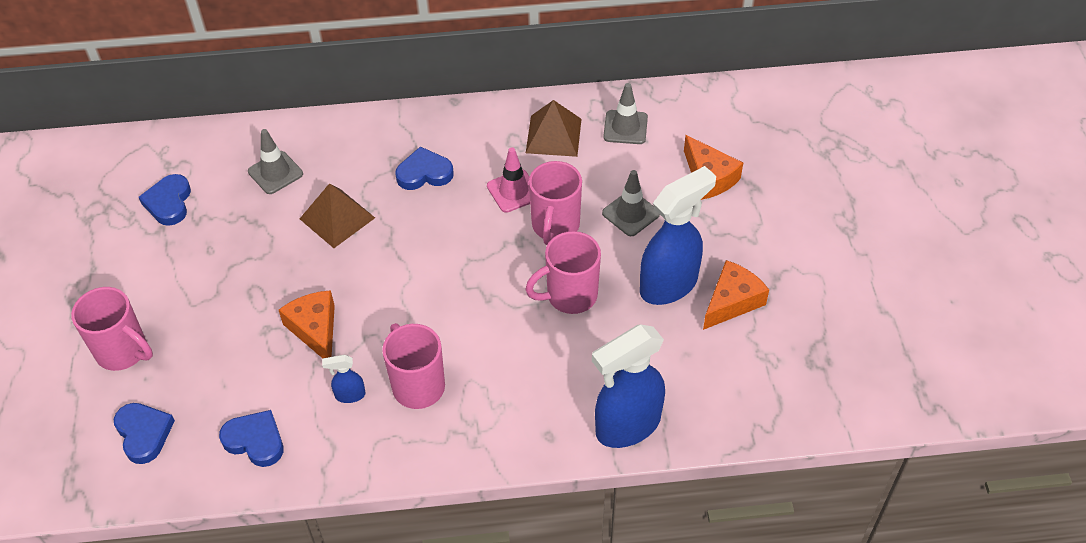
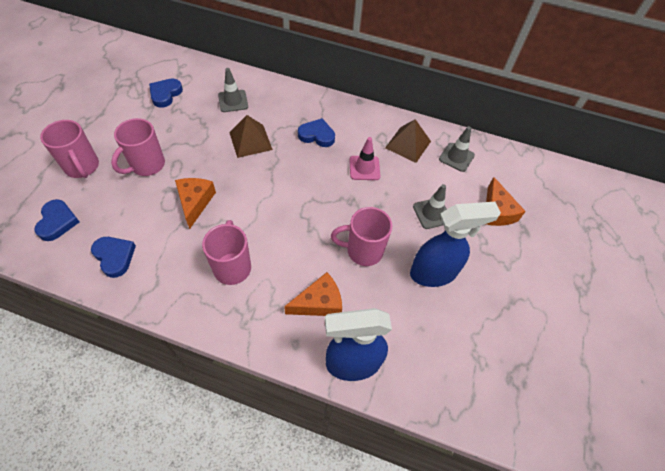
camera: 20 degrees right, 5 degrees up
(349, 395) = (188, 254): blue spray bottle -> none
(555, 226) = (378, 201): pink mug -> pink mug (147, 165)
(732, 301) = (472, 305): orange cheese -> orange cheese (319, 303)

